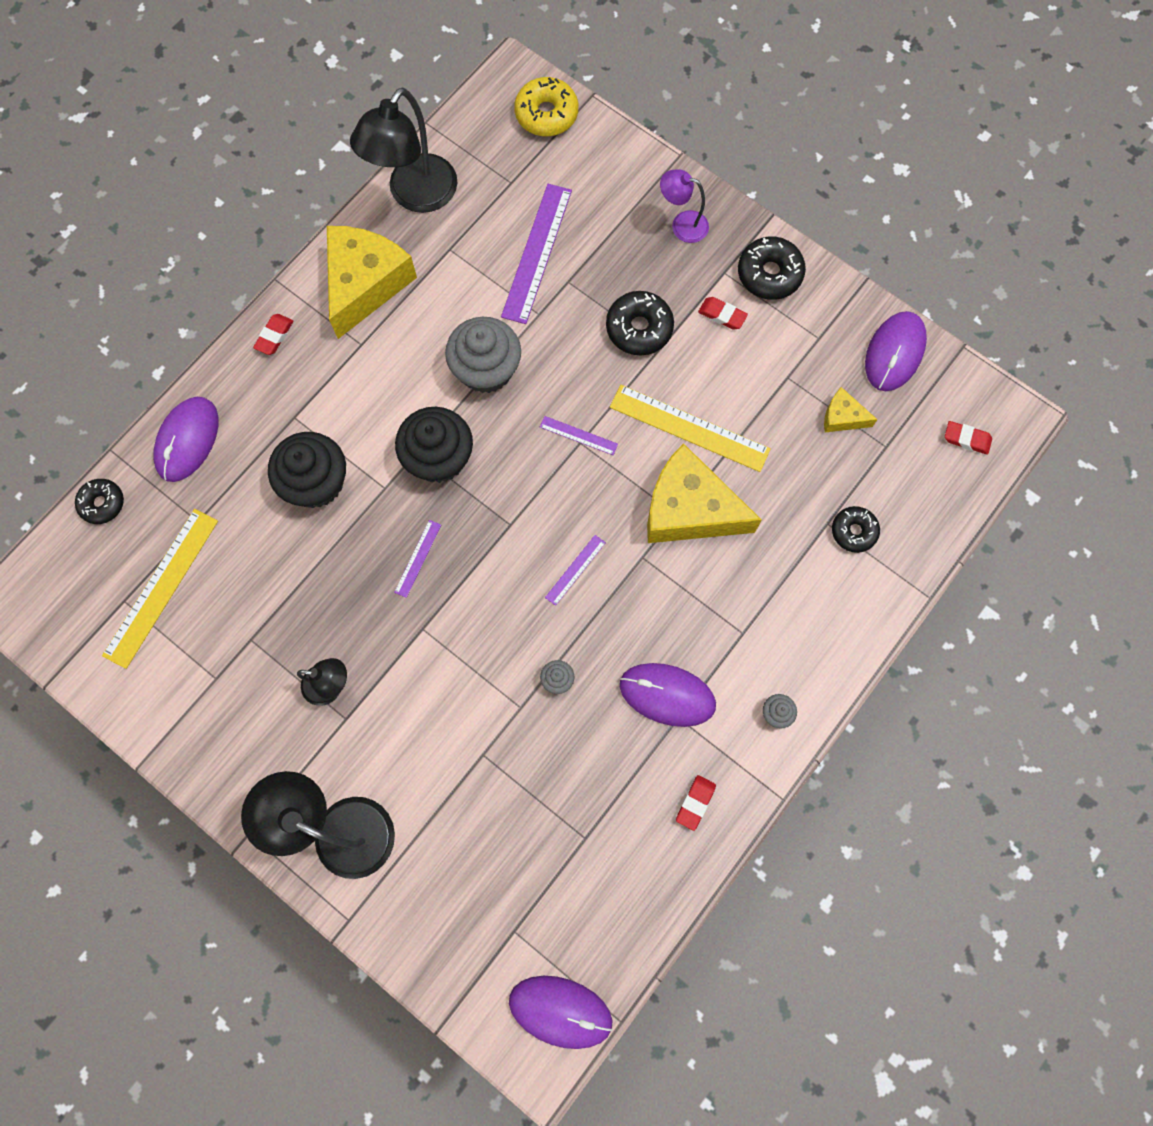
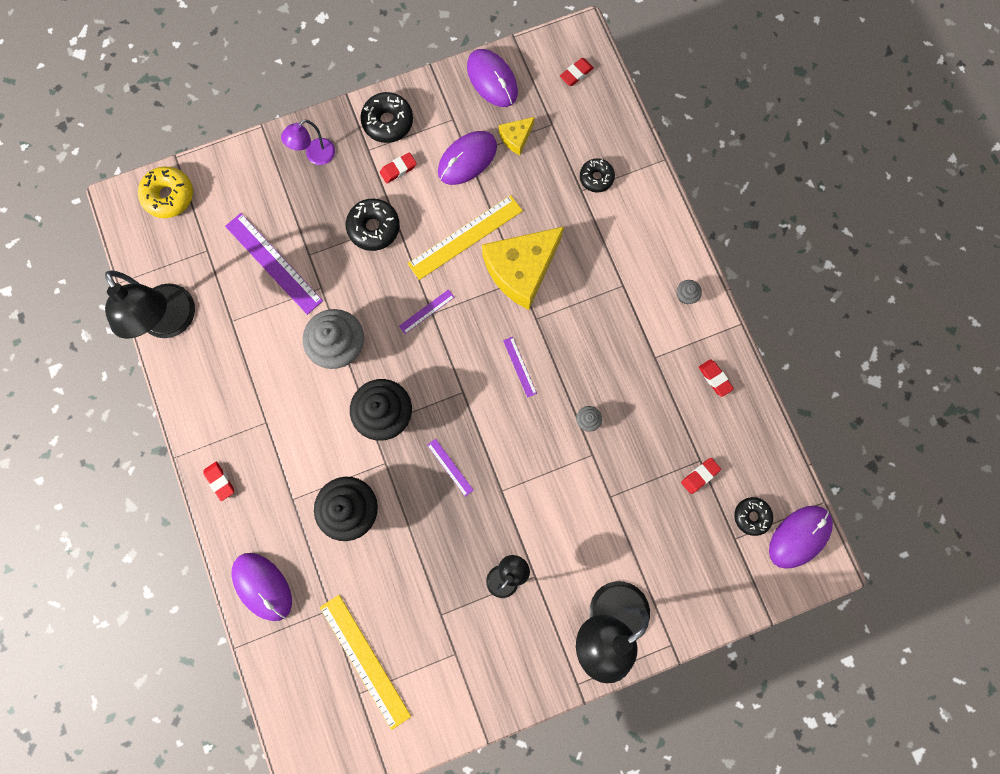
camera: 60 degrees left, 5 degrees up
(102, 503) = (274, 674): black donut -> black donut (751, 516)
(365, 284) = (220, 394): yellow cheese -> none
(566, 847) = (699, 476): none -> red eraser
(667, 695) = (636, 356): purple mouse -> purple mouse (467, 159)

